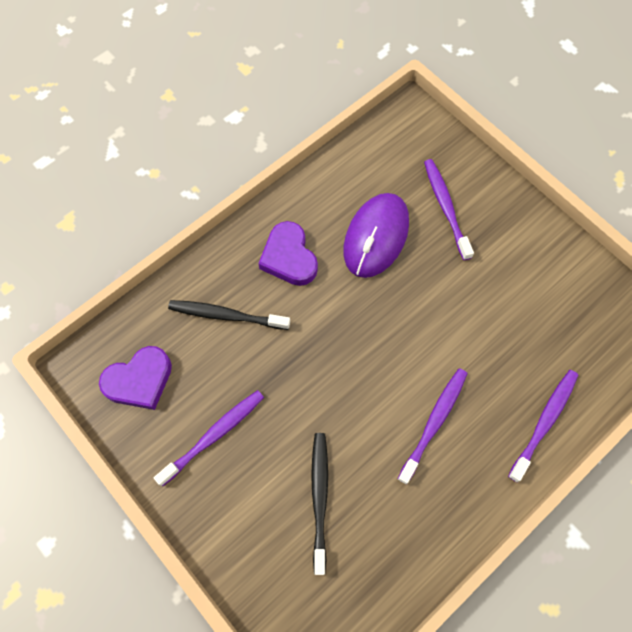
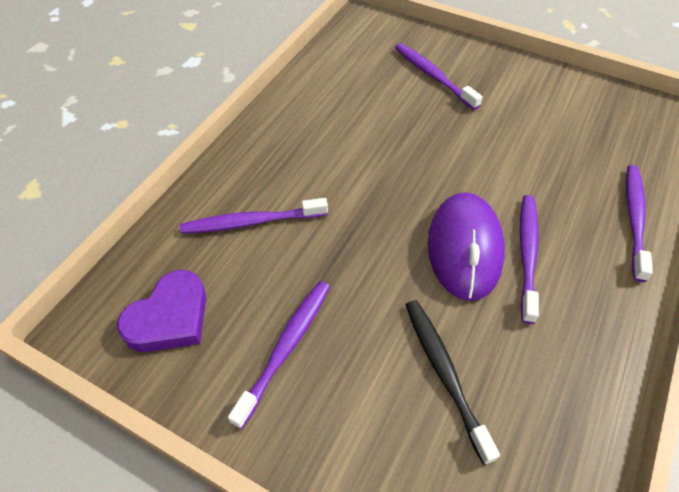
camera: 20 degrees left, 15 degrees down
(227, 315) = (252, 222): black toothbrush -> purple toothbrush
(289, 257) = (298, 153): purple heart -> none
(376, 237) = (379, 114): purple mouse -> purple mouse (464, 248)

